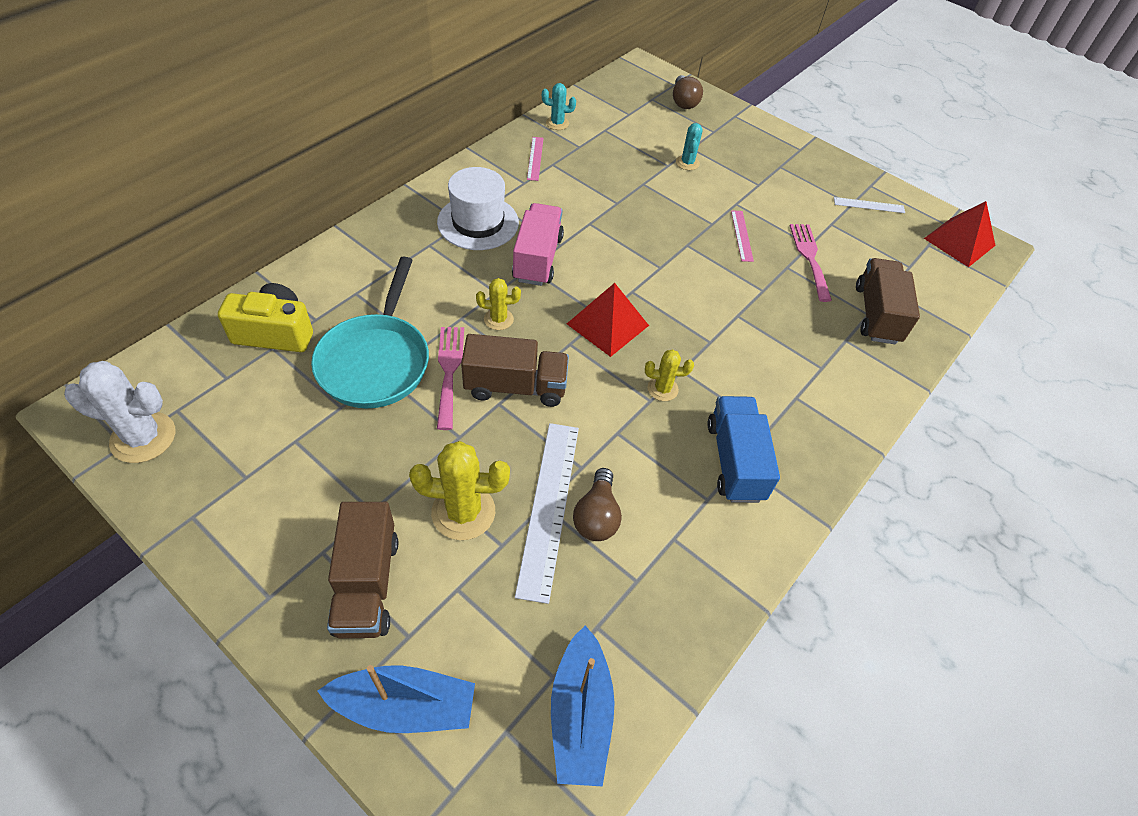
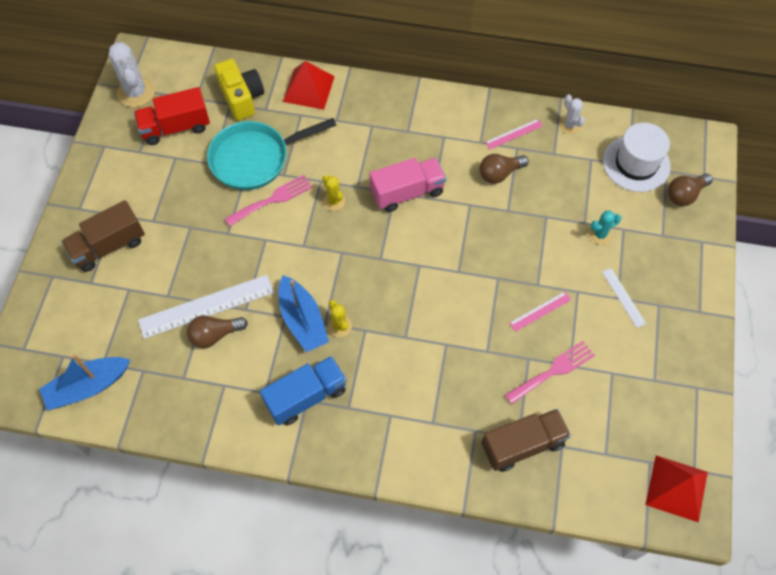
camera: 65 degrees right, 10 degrees up
(248, 418) = (176, 127): none -> red truck
(404, 706) = (53, 303): blue boat -> blue boat (302, 320)
(463, 512) = (177, 265): yellow cactus -> none
(478, 222) = (415, 139): white hat -> white hat (636, 163)
(515, 386) = (284, 241): brown truck -> none
(557, 123) = (569, 125): turquoise cactus -> white cactus
(571, 188) = (499, 174): none -> brown light bulb
(608, 324) = (375, 266): red pyramid -> red pyramid (309, 89)
(869, 205) = (665, 395): white ruler -> white ruler (623, 297)

